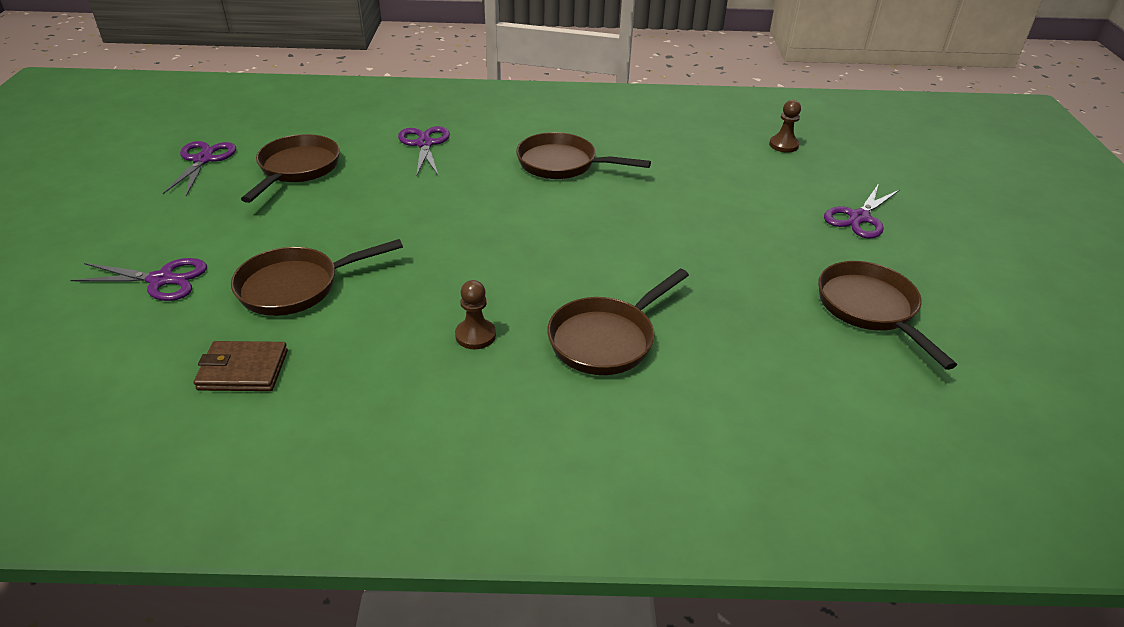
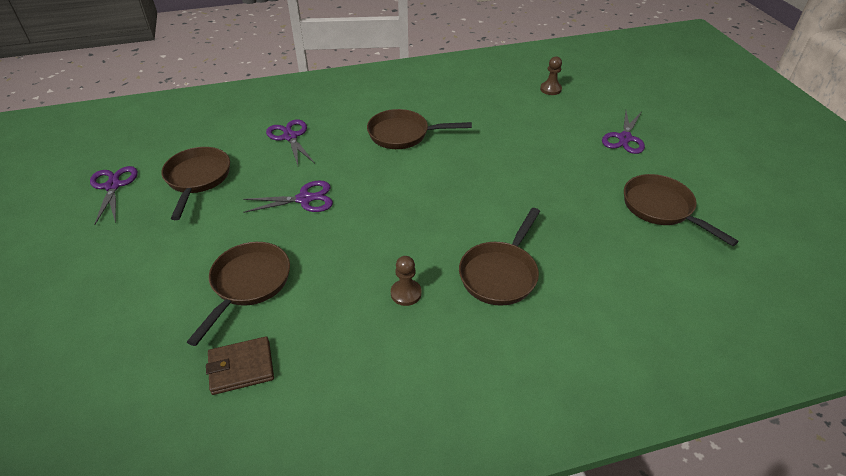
camera: 15 degrees left, 5 degrees up
(161, 280) = (132, 304): purple scissors -> purple scissors (304, 199)
(296, 286) = (248, 284): brown pan -> brown pan turned 150 degrees clockwise

